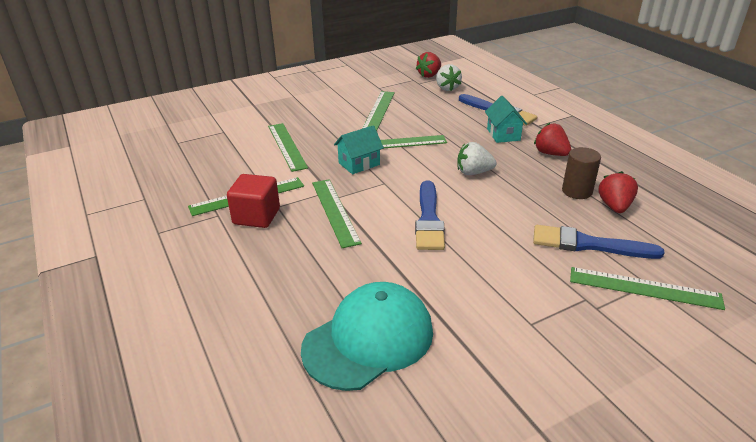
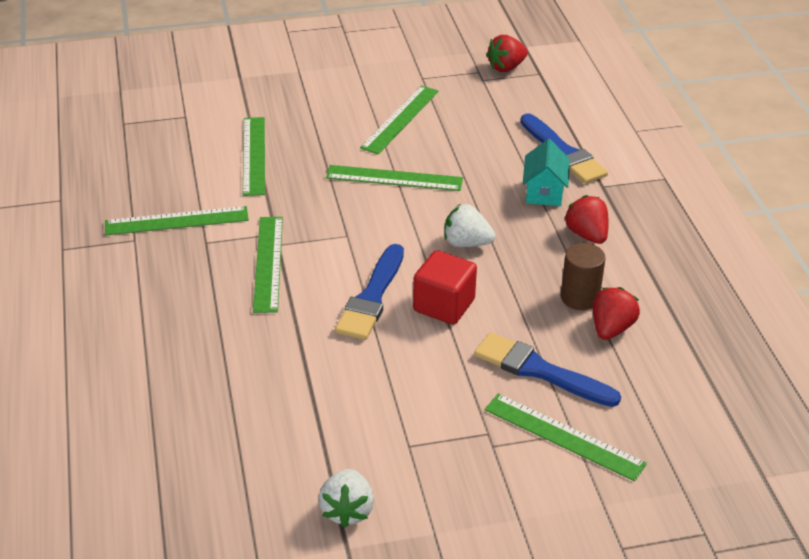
camera: 15 degrees right, 5 degrees up
(256, 216) = (176, 251): red cube -> red cube (444, 305)
(359, 164) = (330, 201): turquoise house -> none
(368, 339) = (230, 422): turquoise cap -> none
(447, 88) = (517, 96): white strawberry -> white strawberry (347, 510)

